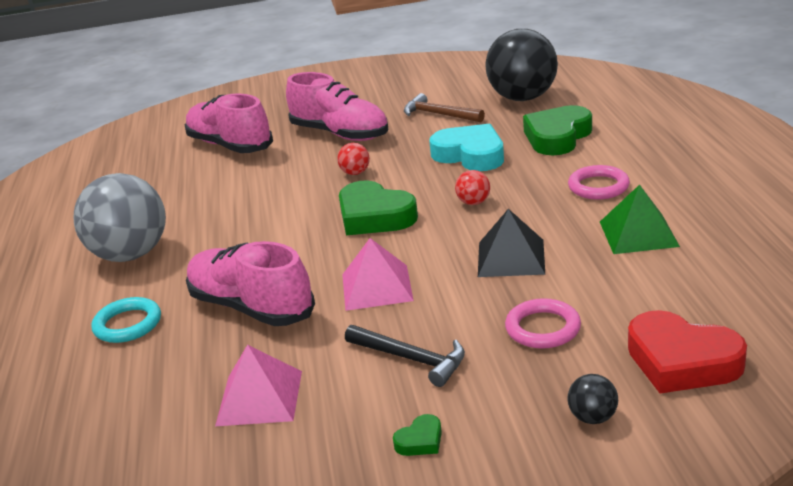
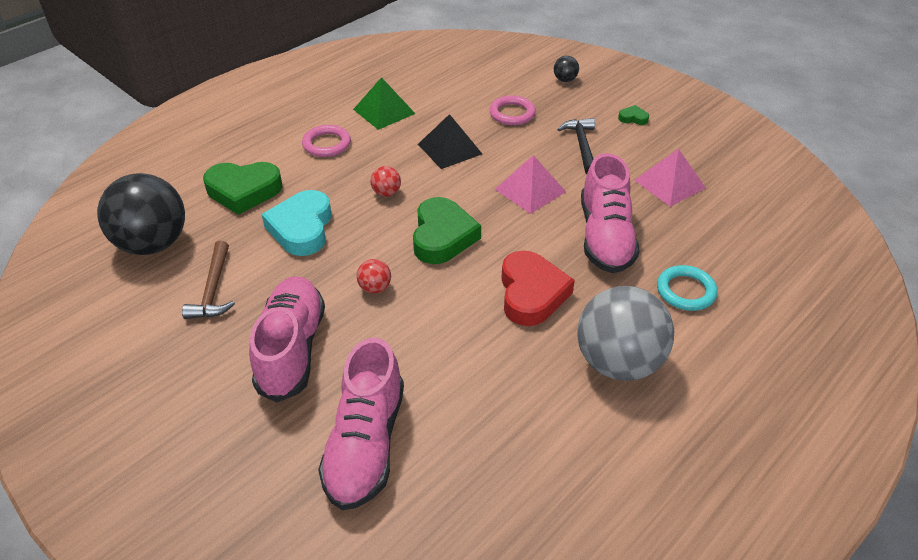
camera: 130 degrees left, 15 degrees up
(681, 361) = (500, 69): red heart -> red heart (531, 293)

